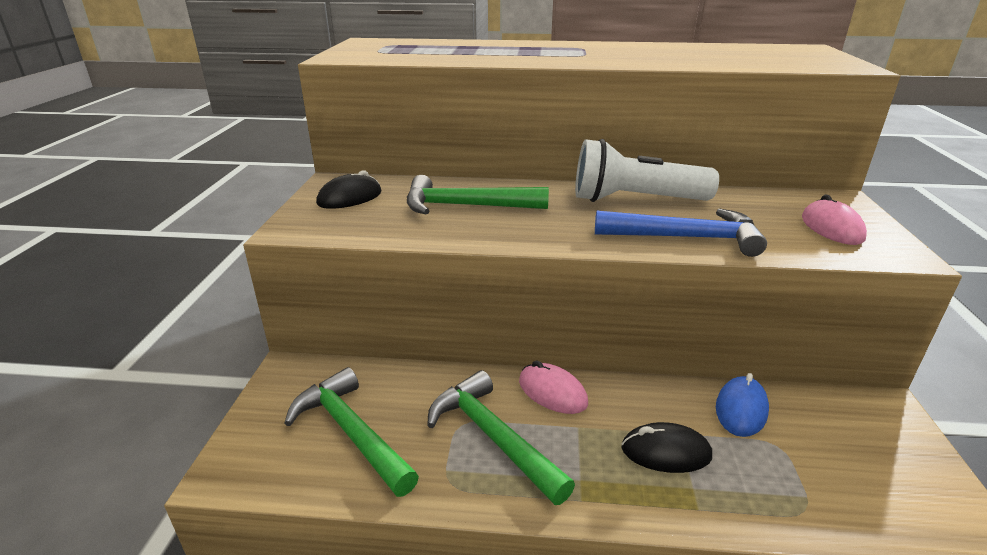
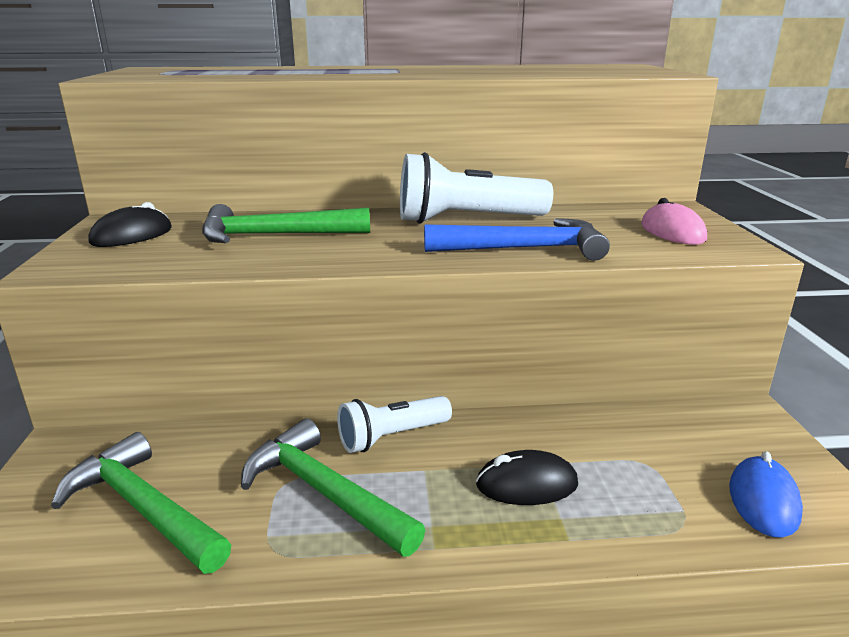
camera: 10 degrees left, 5 degrees down
(552, 392) = (392, 437): pink mouse -> white flashlight
(741, 409) = (603, 432): blue mouse -> blue mouse (763, 501)

